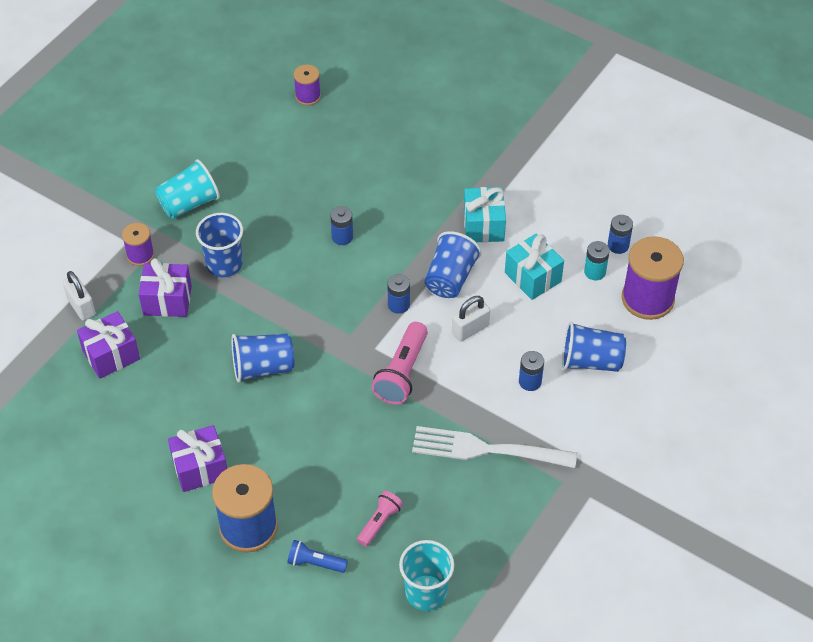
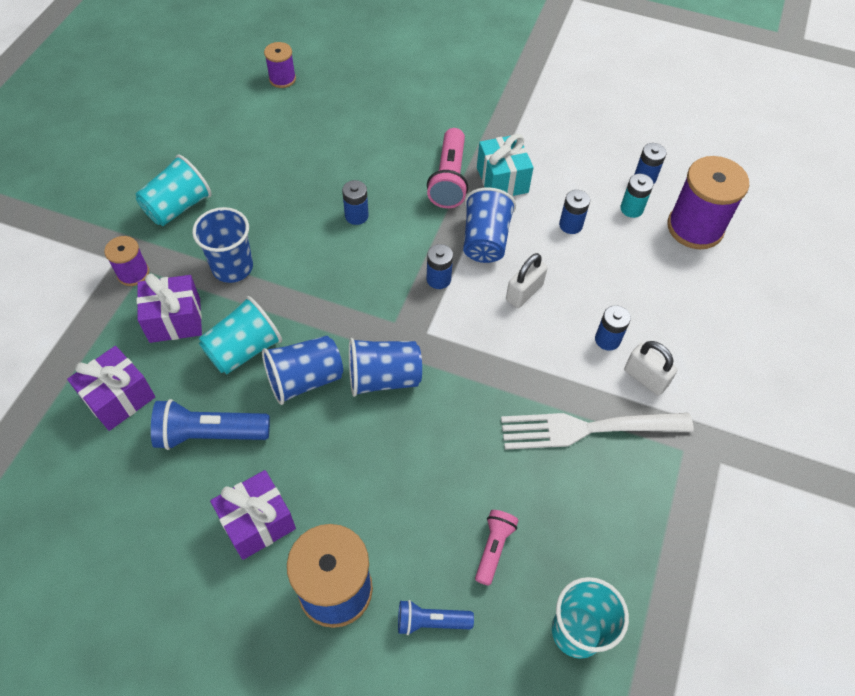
camera: 15 degrees left, 5 degrees up
(81, 306) = (72, 345): white padlock -> white padlock (645, 378)
(177, 396) = (209, 434): none -> blue flashlight
(218, 335) = (244, 350): none -> turquoise cup
(402, 373) = (465, 356): pink flashlight -> pink flashlight (449, 179)
(532, 277) = (570, 225): turquoise gift -> blue battery
(590, 361) = (663, 304): blue cup -> blue cup (384, 378)

